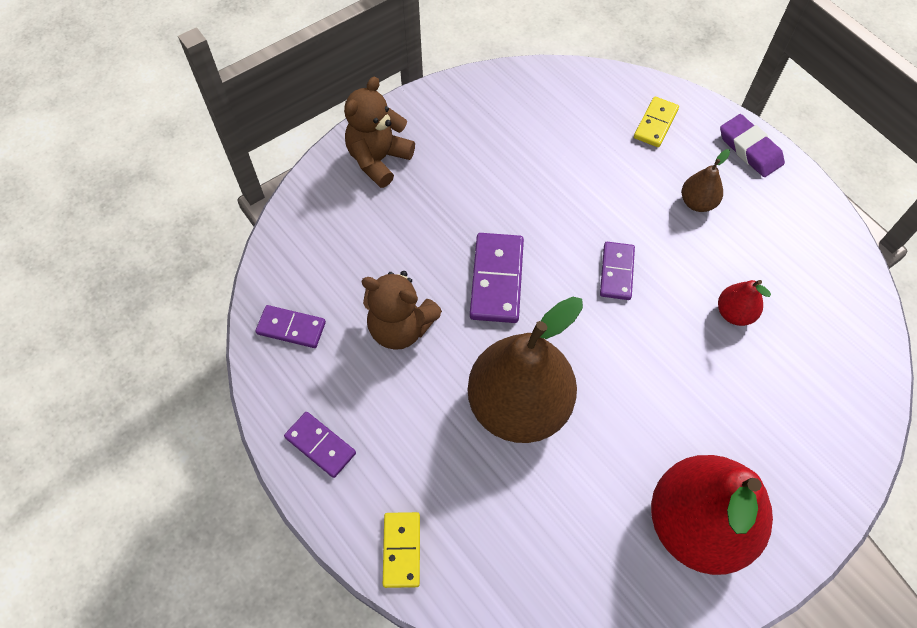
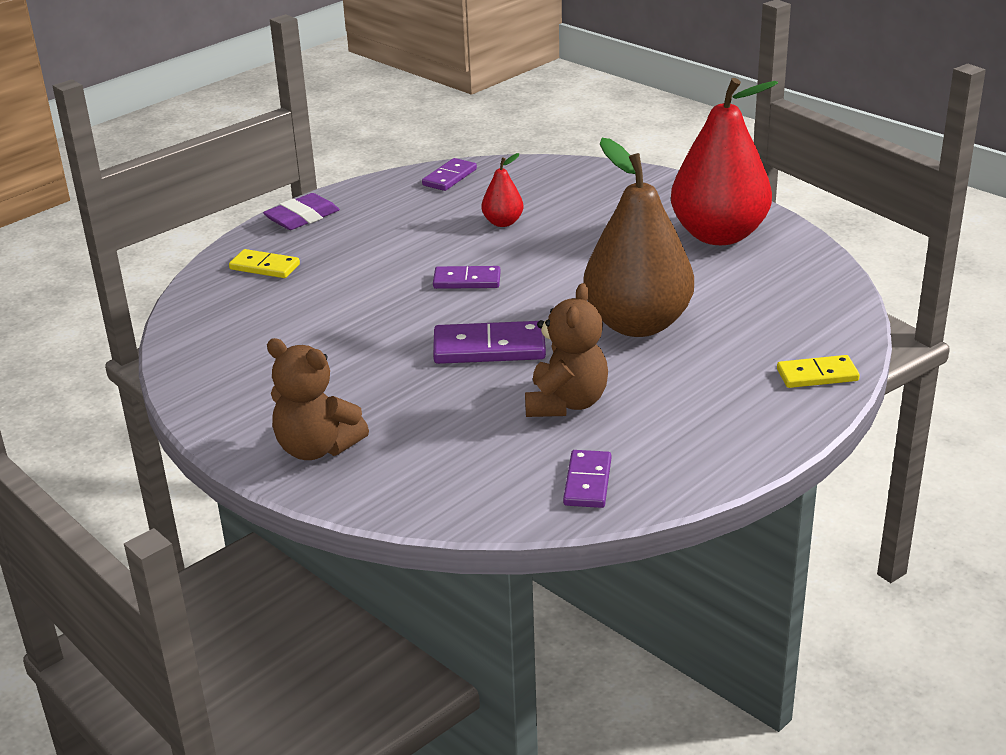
camera: 95 degrees left, 30 degrees down
(320, 445) = (730, 439): purple domino -> purple domino (449, 177)
(697, 202) = (373, 242): brown pear -> none

